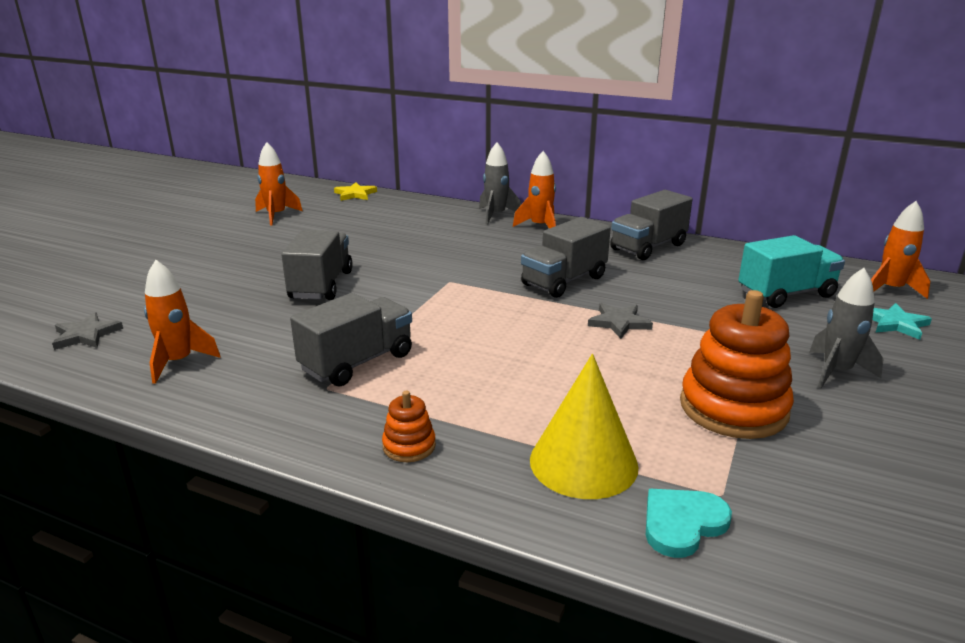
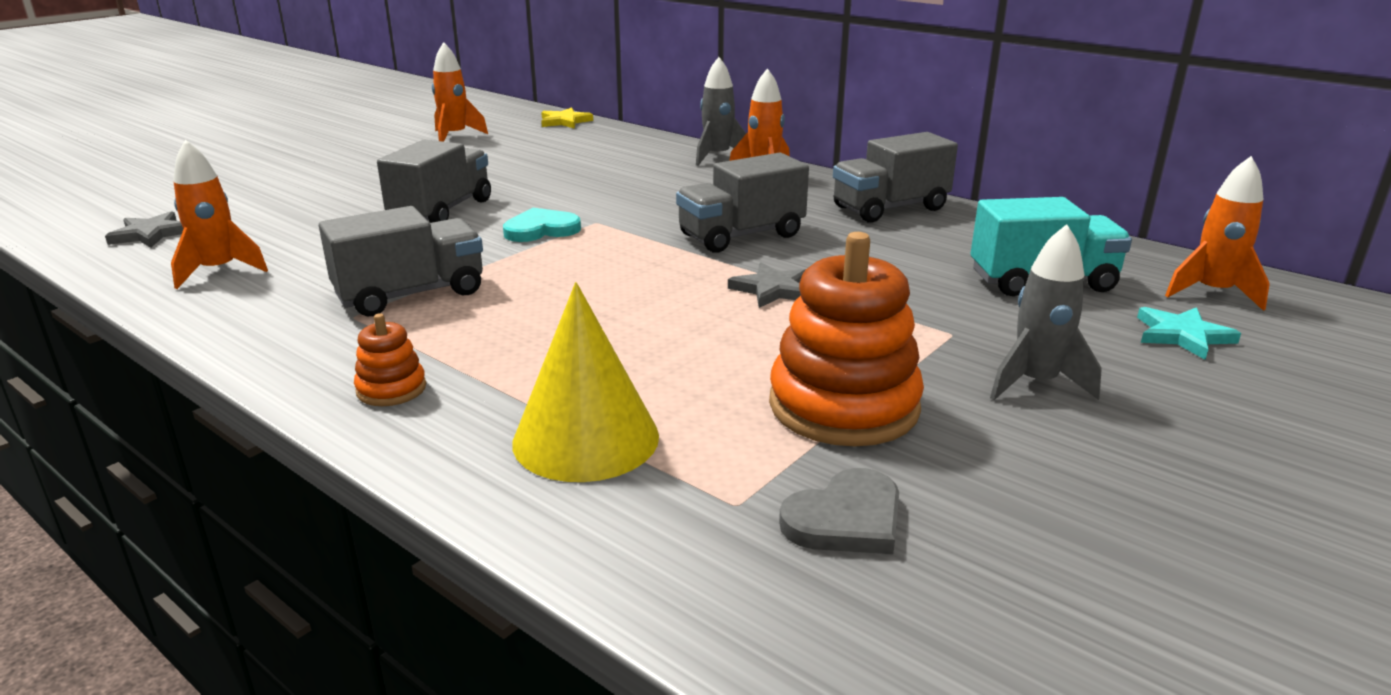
camera: 15 degrees right, 0 degrees up
(682, 523) = (652, 528): turquoise heart -> turquoise heart (541, 229)
(797, 492) = (845, 519): none -> grey heart

